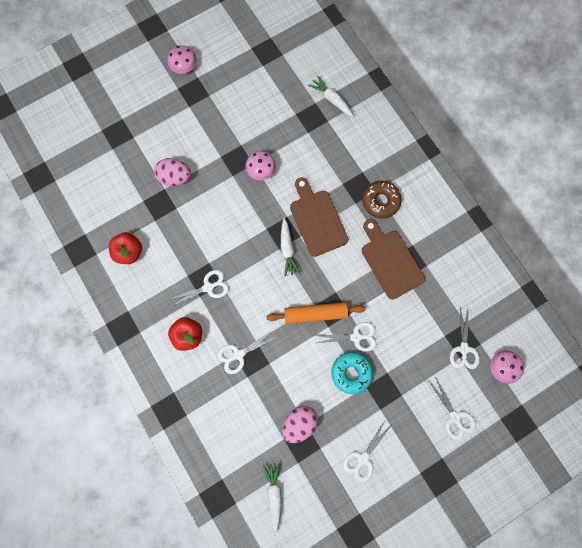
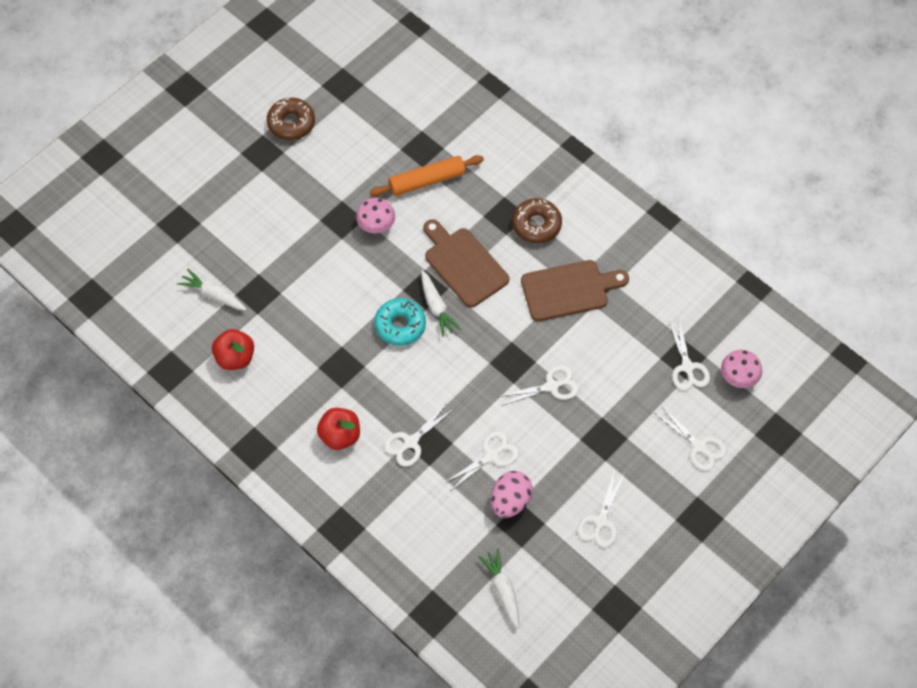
camera: 15 degrees left, 15 degrees down
(175, 177) = (268, 257): pink egg -> none
(184, 67) = (241, 126): pink mushroom -> none
(208, 287) = (349, 374): white scissors -> white scissors (491, 455)
(221, 73) = (291, 123): none -> brown donut
(315, 314) = (493, 372): orange rolling pin -> orange rolling pin (427, 181)
(331, 99) = (441, 122): white carrot -> white carrot (213, 294)
(351, 373) = (557, 428): turquoise donut -> turquoise donut (400, 325)
(390, 261) = (569, 290): brown cutting board -> brown cutting board turned 120 degrees clockwise

